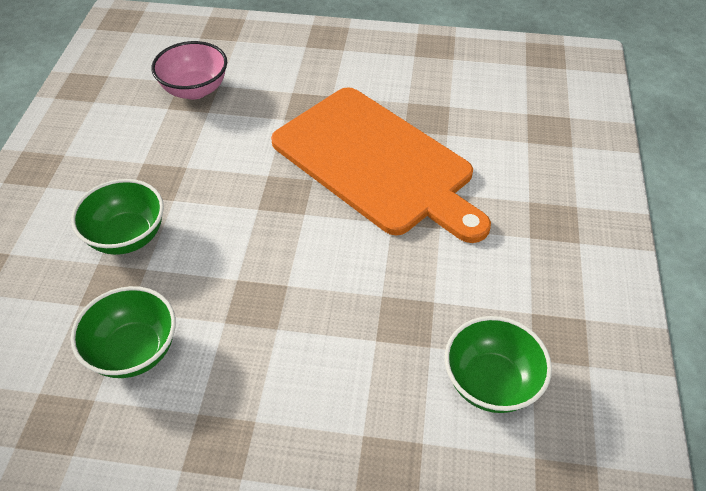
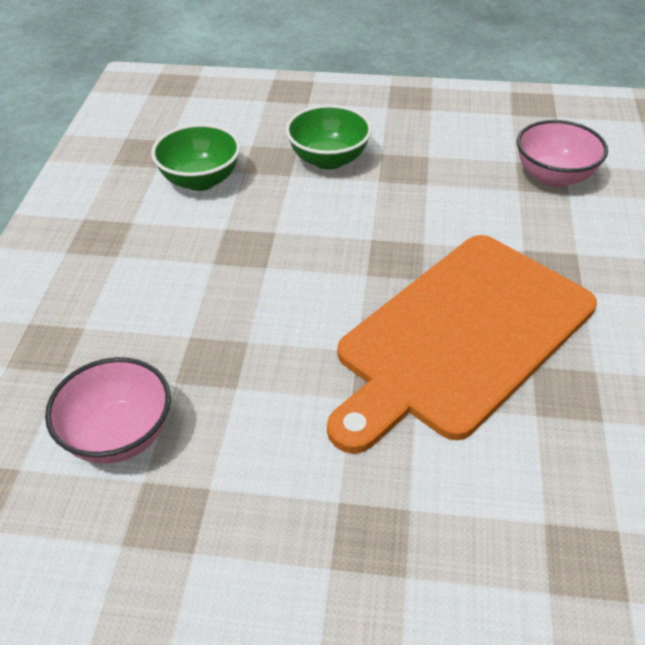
camera: 90 degrees right, 5 degrees down
(490, 382) = (119, 435): green bowl -> pink bowl

